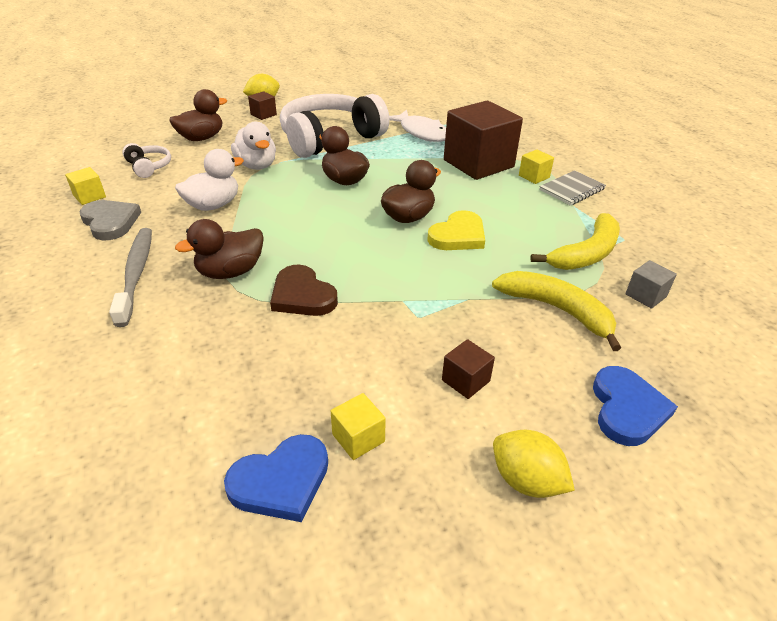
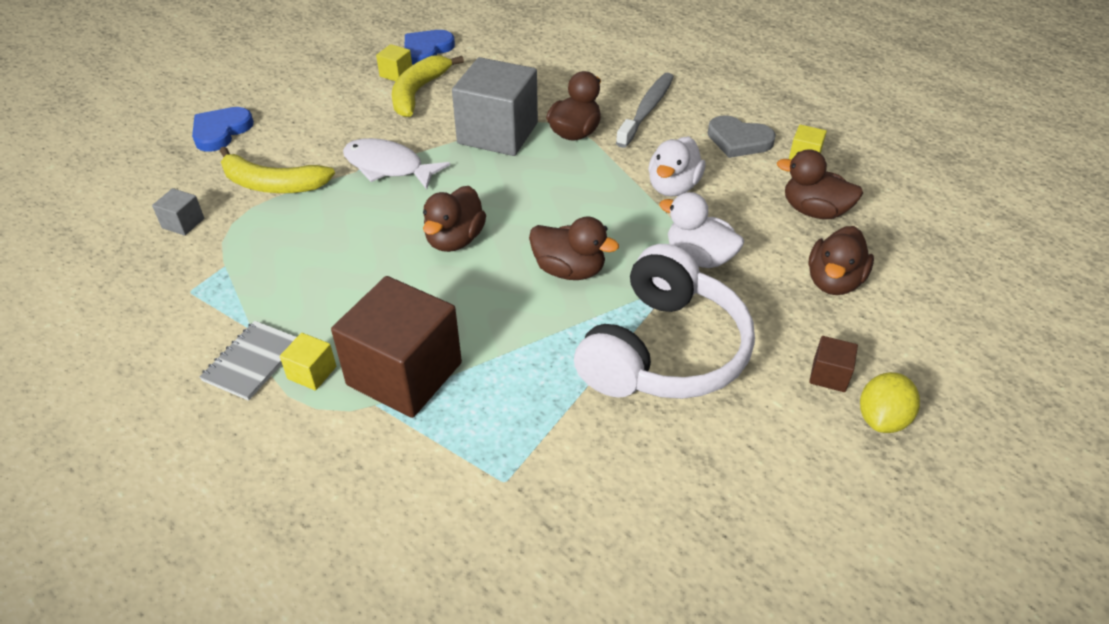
camera: 155 degrees right, 5 degrees up
(136, 274) = (647, 110): grey toothbrush -> grey toothbrush turned 120 degrees counterclockwise
(149, 167) = (814, 211): white headphones -> brown duck
(302, 295) = (497, 133): brown heart -> grey cube
(421, 133) = (533, 428): white fish -> white fish (388, 167)
(458, 235) = (388, 233): yellow heart -> none
(465, 380) = (339, 116): brown cube -> none
(526, 480) = (289, 83): yellow lemon -> none
(586, 253) = (239, 254): yellow banana -> yellow banana (418, 92)
(627, 409) = (221, 131): blue heart -> blue heart turned 45 degrees clockwise

